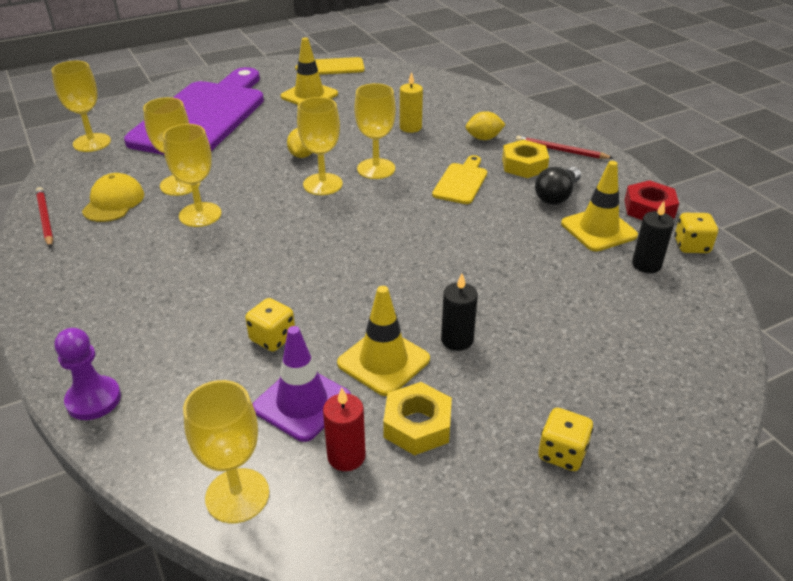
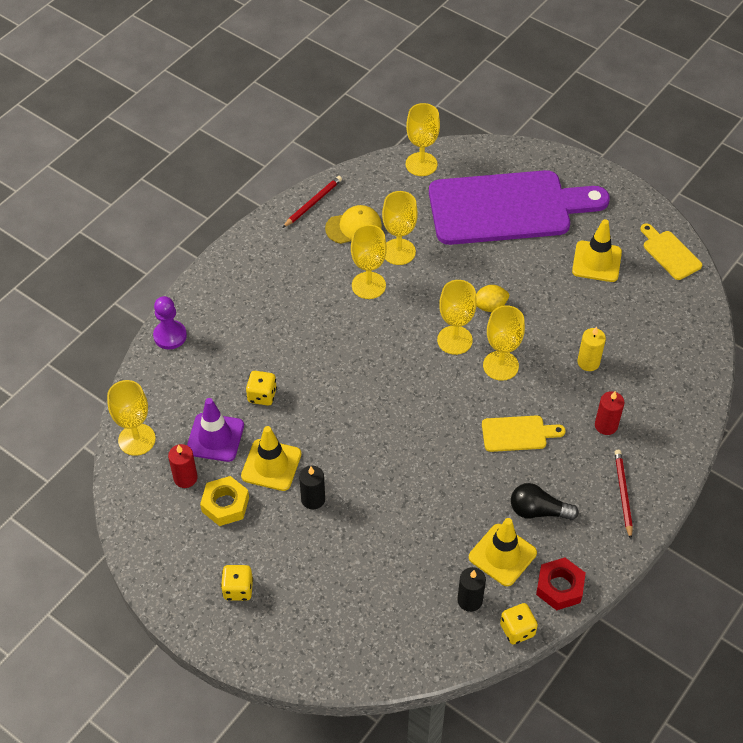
camera: 65 degrees right, 15 degrees up
(484, 138) = (606, 425): yellow lemon -> red candle
(524, 165) = (576, 472): yellow nut -> none

